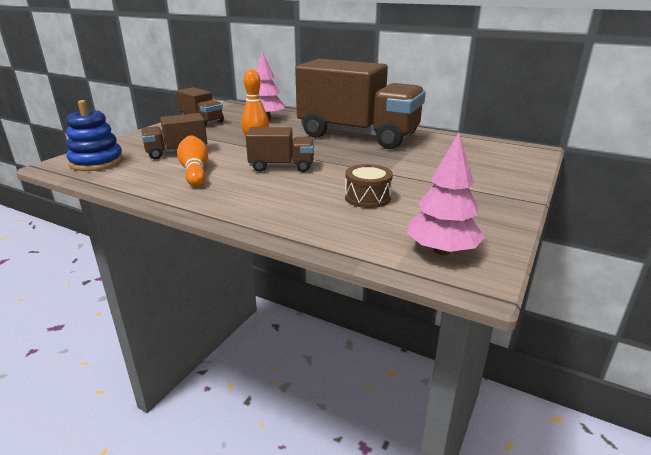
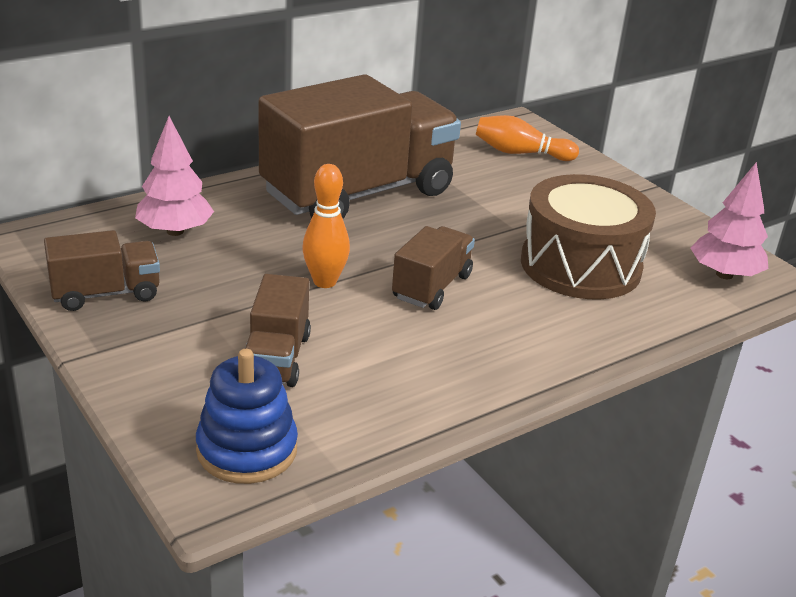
camera: 65 degrees left, 5 degrees up
(195, 171) = (387, 359): orange bowling pin -> orange bowling pin (520, 153)
(367, 197) = (580, 265): brown drum -> brown drum, size x2.06

